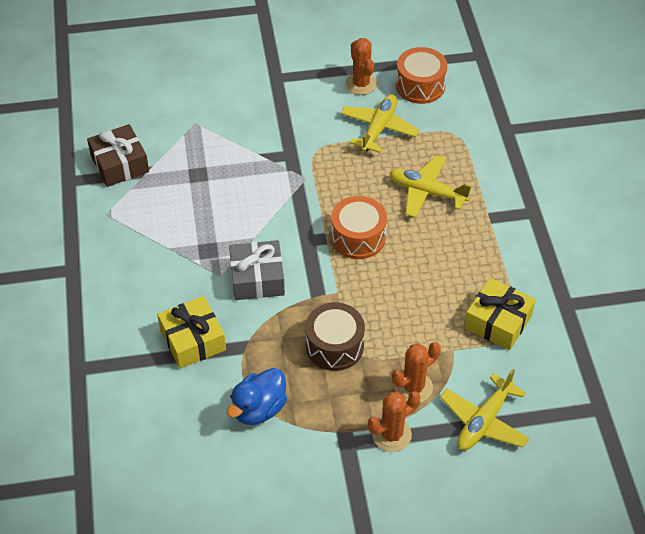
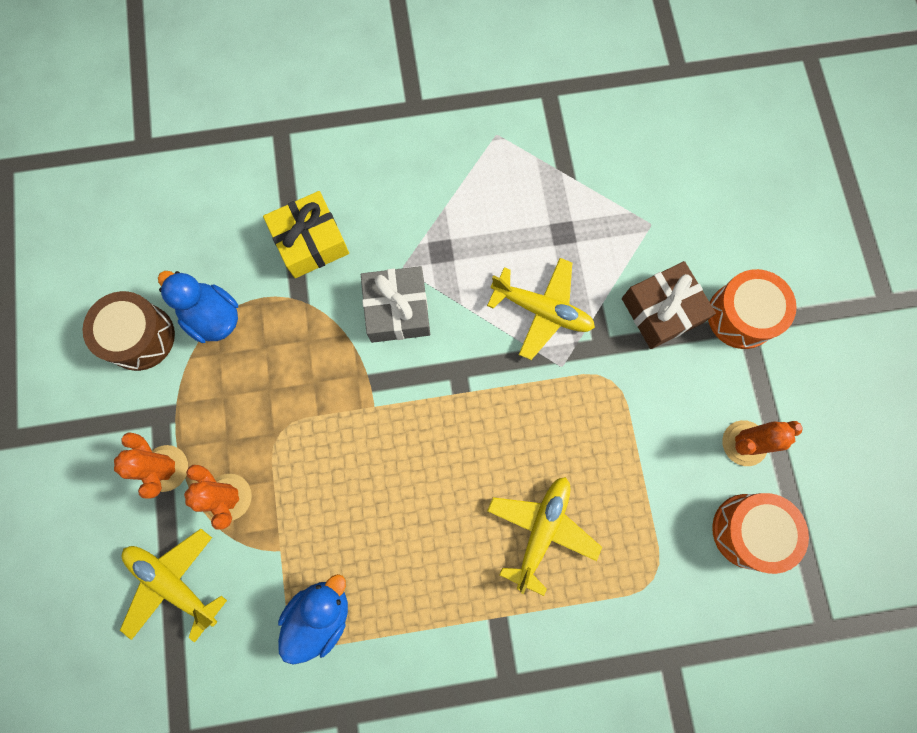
camera: 90 degrees right, 25 degrees up
(120, 164) = (577, 142): brown gift -> brown gift (661, 311)
(334, 346) = (294, 402): brown drum -> brown drum (140, 337)
(358, 237) = (461, 434): orange drum -> orange drum (741, 316)
(378, 128) = (658, 466): yellow plane -> yellow plane (542, 310)
(498, 322) = (320, 614): yellow gift -> blue duck

